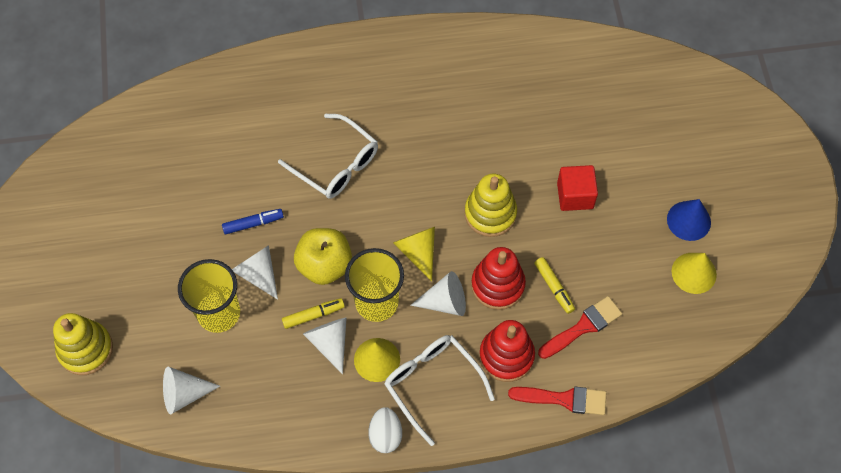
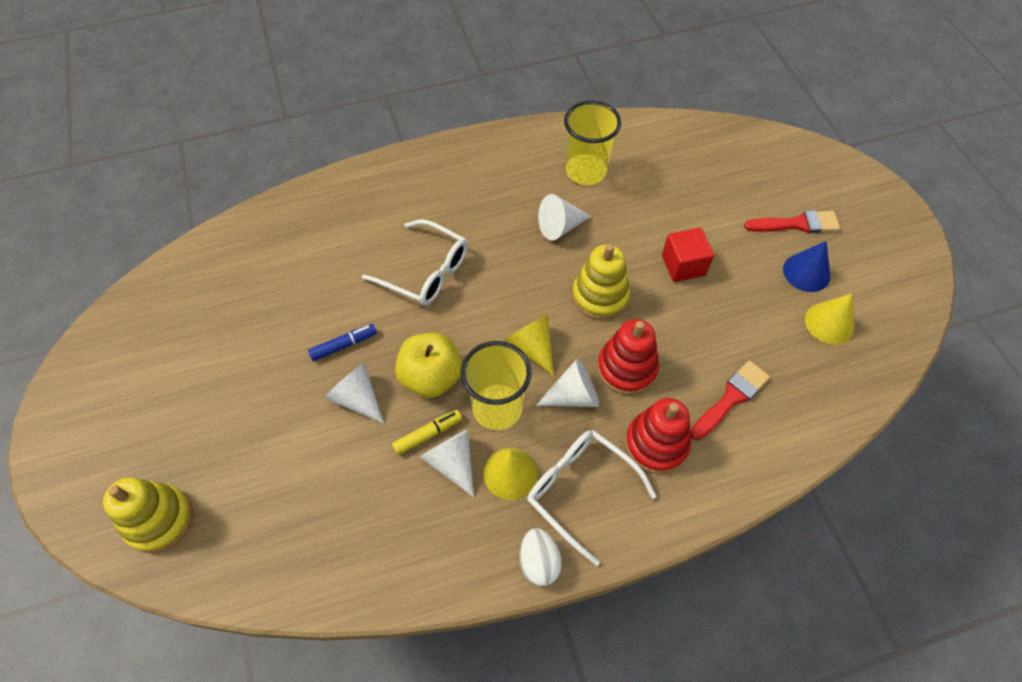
camera: 10 degrees left, 5 degrees down
(184, 394) = (286, 554): white cone -> white cone (560, 227)
(219, 313) = (317, 450): yellow cup -> yellow cup (586, 171)
(554, 287) = (687, 361): yellow marker -> none
(564, 399) = (733, 482): red brush -> red brush (797, 224)

